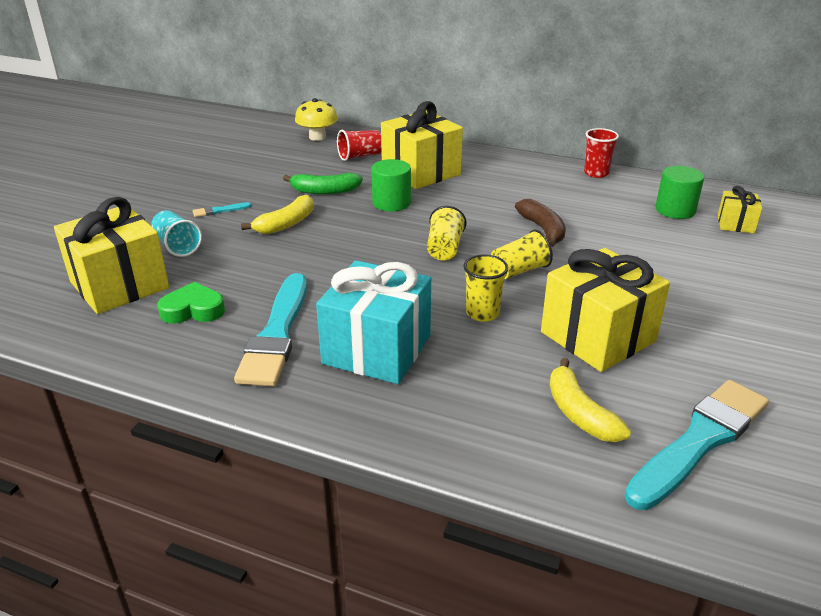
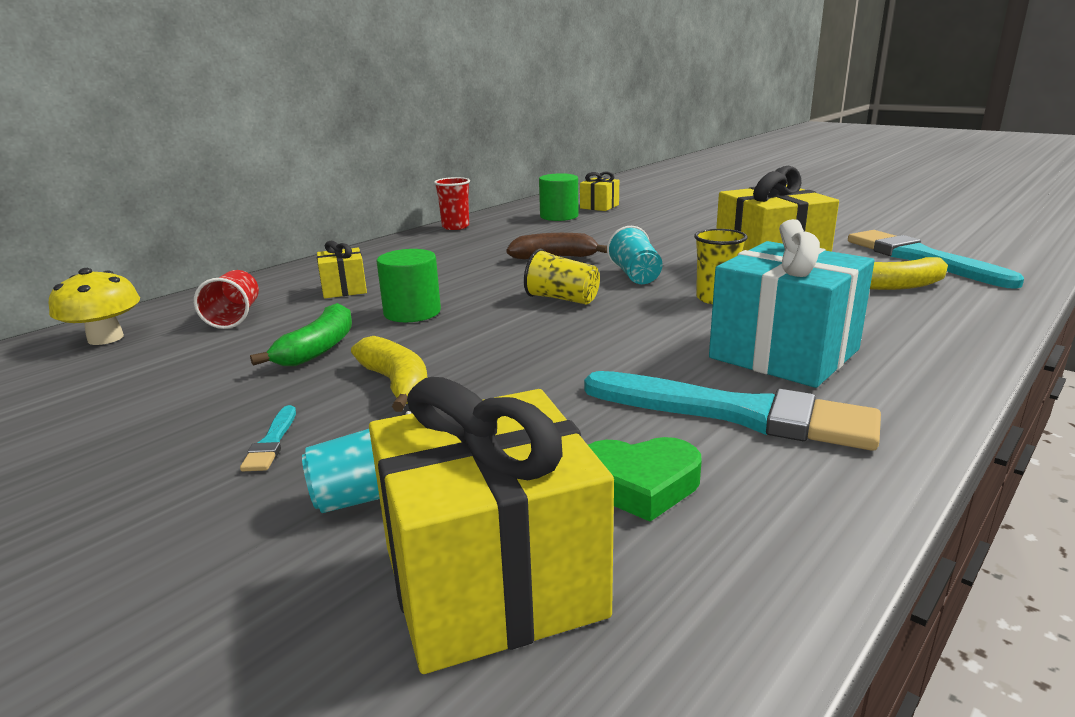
camera: 70 degrees left, 10 degrees down
(193, 310) = (640, 485): green heart -> green heart turned 105 degrees counterclockwise
(421, 172) = (344, 289): yellow gift -> yellow gift, size x0.50
(519, 271) = (635, 275): yellow cup -> turquoise cup

